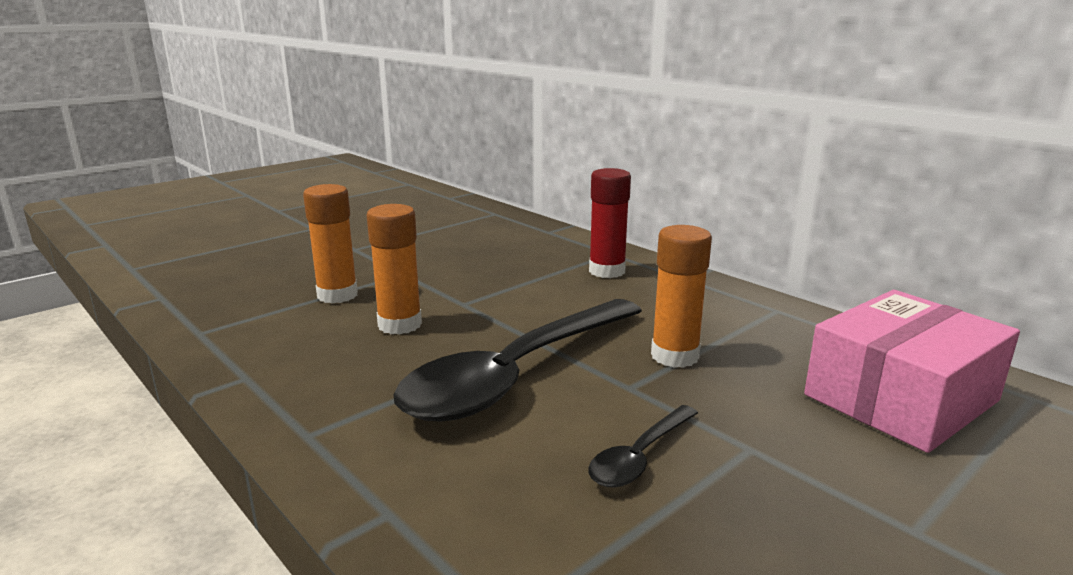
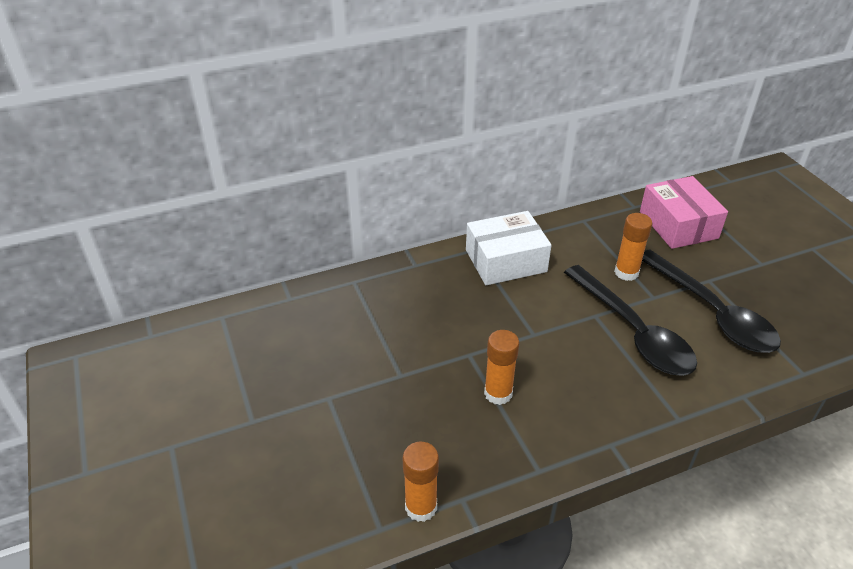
camera: 70 degrees left, 20 degrees up
(399, 325) = (558, 368): orange glue stick -> orange glue stick (421, 507)
(607, 271) = (505, 261): red glue stick -> white box
(640, 456) = (712, 312): black spoon -> black spoon, size x2.29

